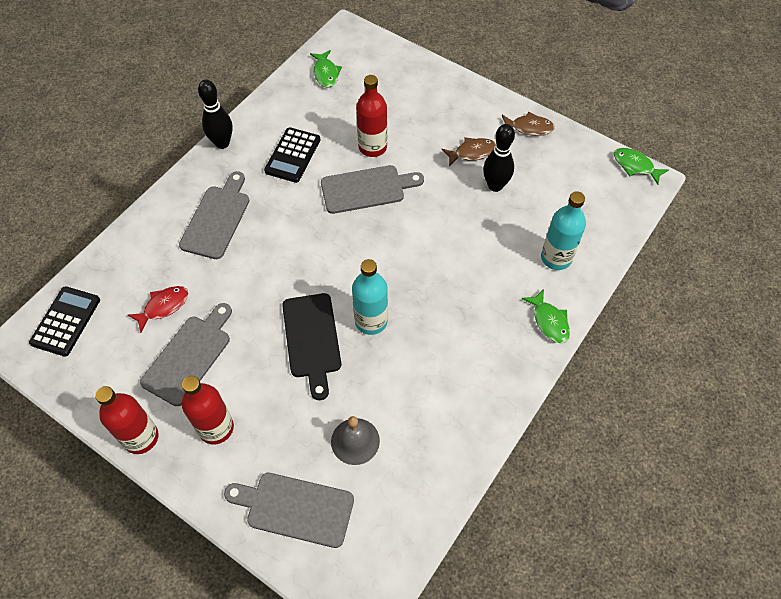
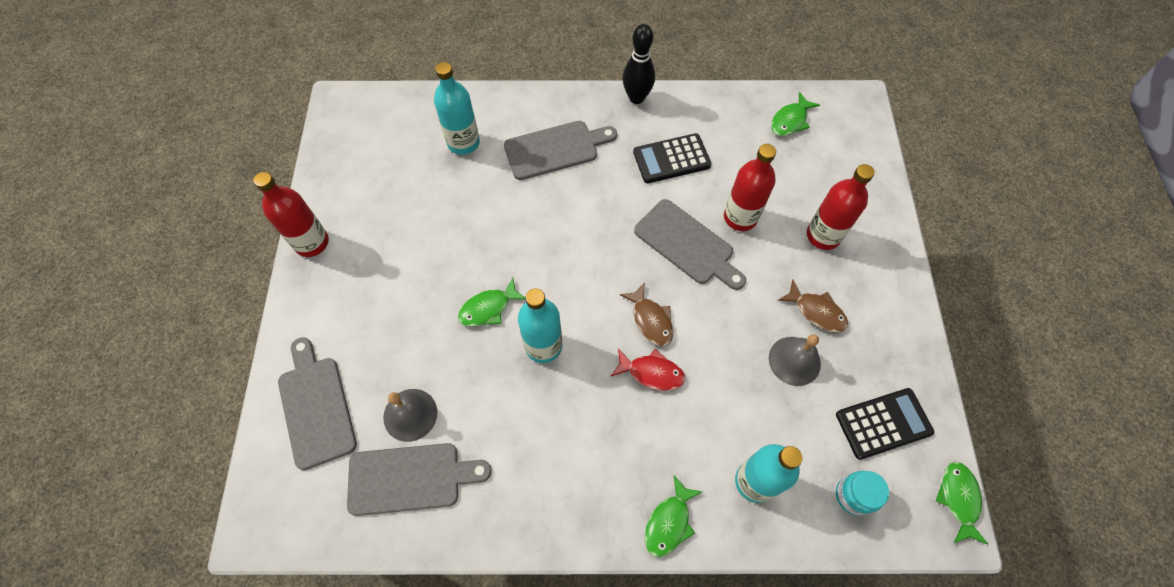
camera: 55 degrees right, 5 degrees up
(66, 321) = (380, 117): black calculator -> black calculator (883, 423)
(151, 275) = (463, 143): none -> turquoise bottle
(163, 307) = (440, 173): red fish -> red fish (651, 373)
(189, 356) = (407, 224): grey cutting board -> grey cutting board (410, 478)
(216, 428) = (353, 292): red bottle -> red bottle (823, 235)
(312, 340) = (488, 308): black cutting board -> green fish
(495, 186) = (794, 361): black bowling pin -> grey bell
(529, 128) = (902, 348): brown fish -> brown fish (651, 320)
(599, 213) = (853, 495): none -> turquoise jar

